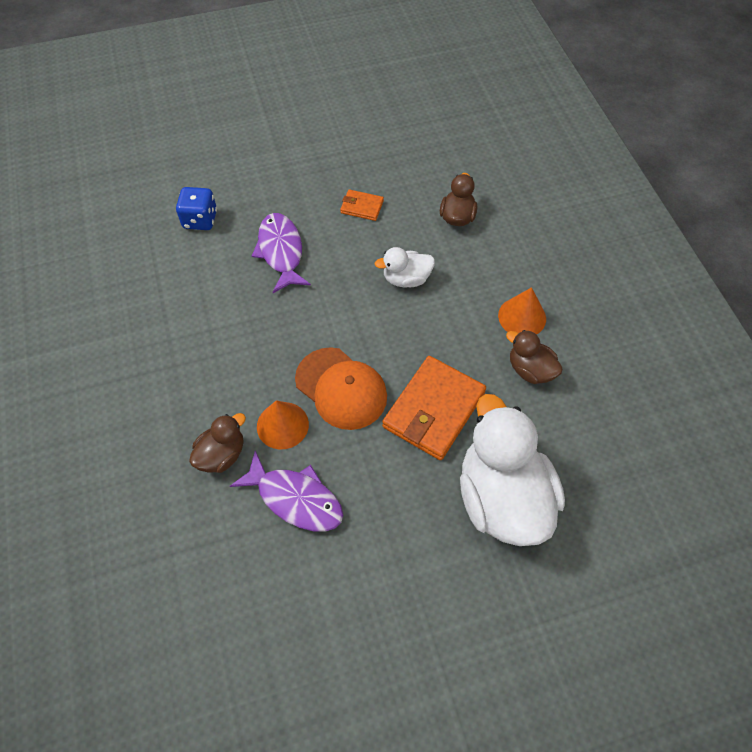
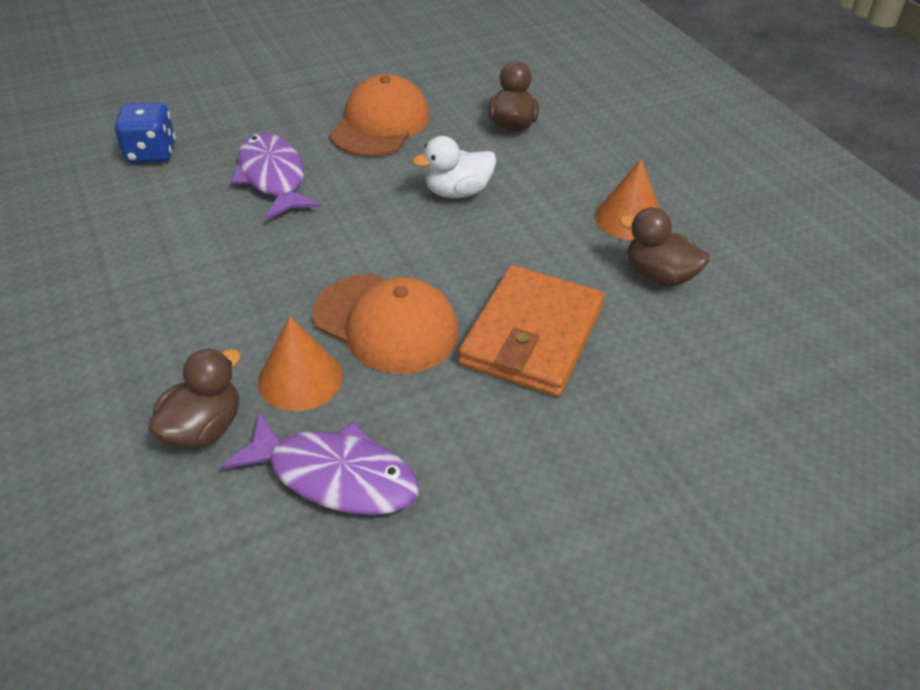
camera: 10 degrees left, 15 degrees down
(362, 207) = (380, 124): orange wallet -> orange cap
(502, 497) = (666, 436): white duck -> none

